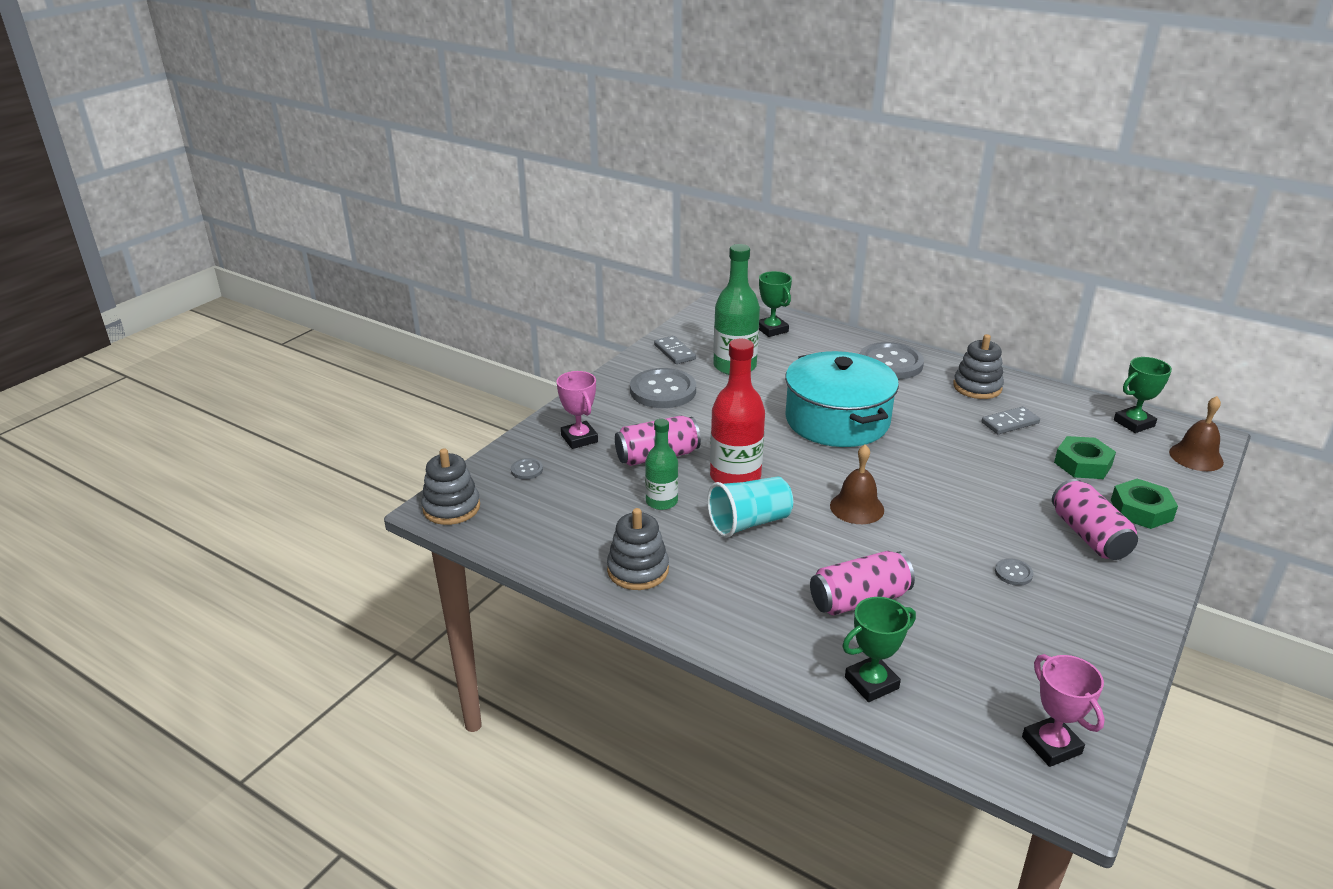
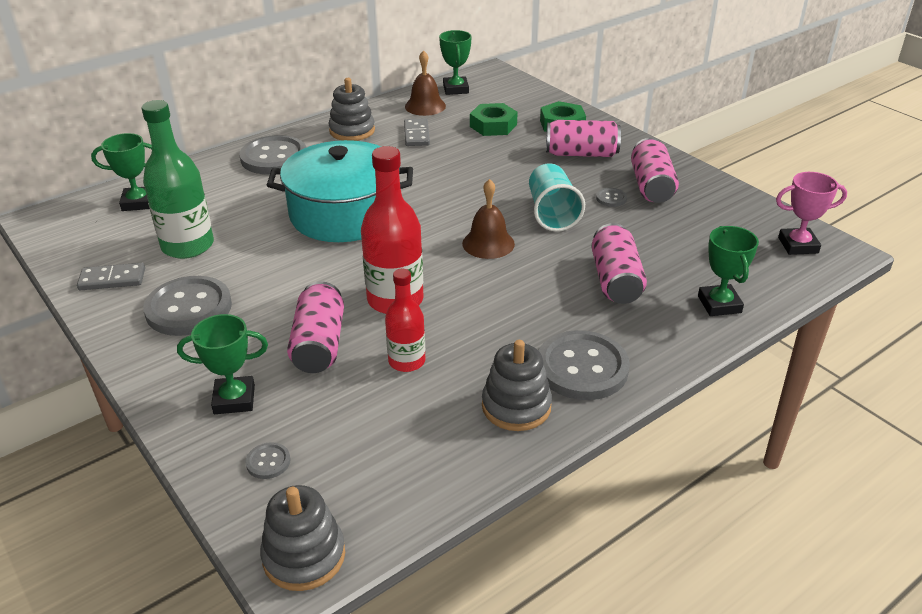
camera: 70 degrees left, 5 degrees up
(579, 438) = (234, 399): pink trophy -> green trophy
(661, 502) = (406, 361): green bottle -> red bottle
(708, 599) = (582, 368): none -> grey button
(749, 523) = (477, 311): turquoise cup -> turquoise cup (552, 213)
(1071, 600) = (651, 186): none -> pink can
(1196, 457) = (512, 84): brown bell -> brown bell (425, 106)

